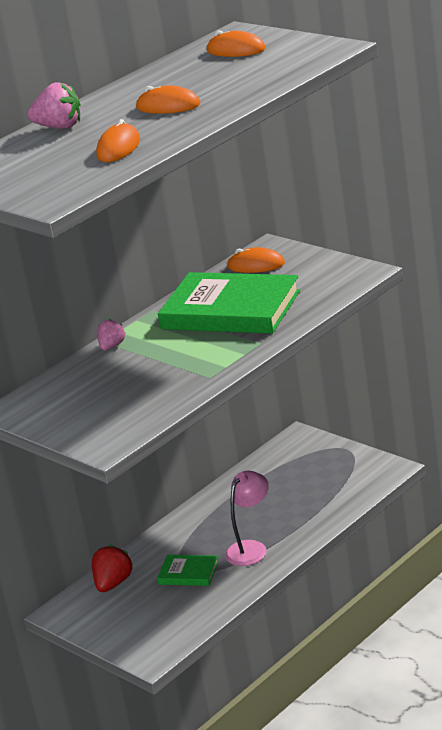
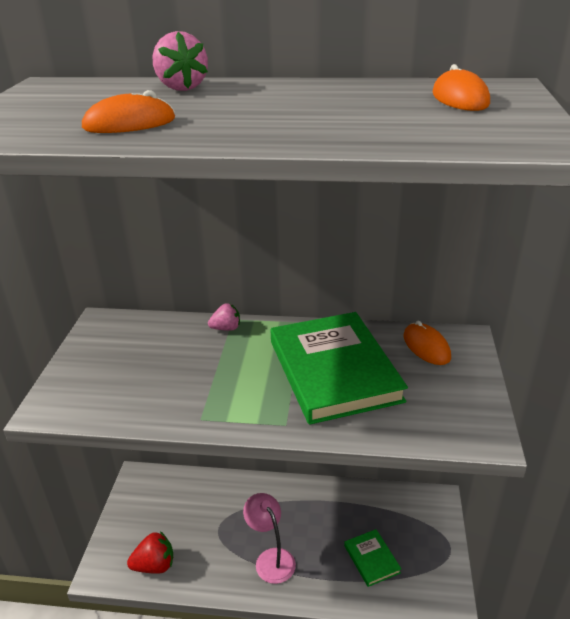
camera: 50 degrees right, 5 degrees up
(113, 583) = (183, 490): red strawberry -> red strawberry (155, 565)
(168, 106) = (267, 113): orange mouse -> none
(188, 573) = (217, 532): green book -> green book (371, 559)
(251, 548) = (271, 558): pink lamp -> pink lamp turned 120 degrees counterclockwise

